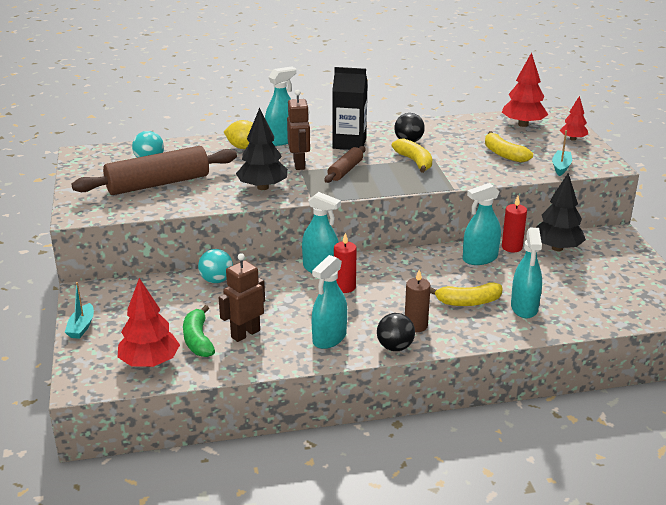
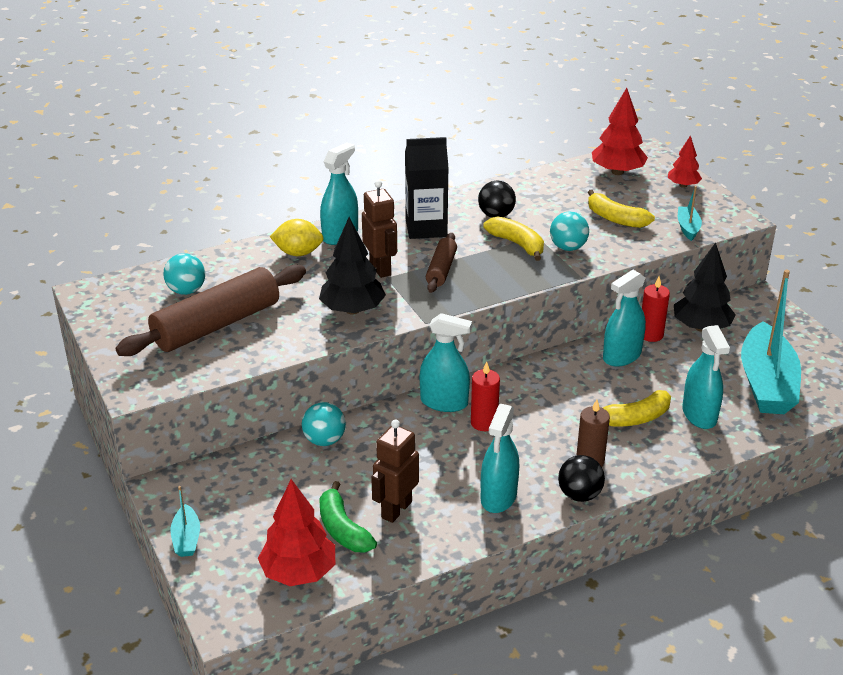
camera: 15 degrees left, 5 degrees up
(454, 168) = (568, 247): none -> turquoise ball
(593, 294) = (766, 383): none -> turquoise boat

